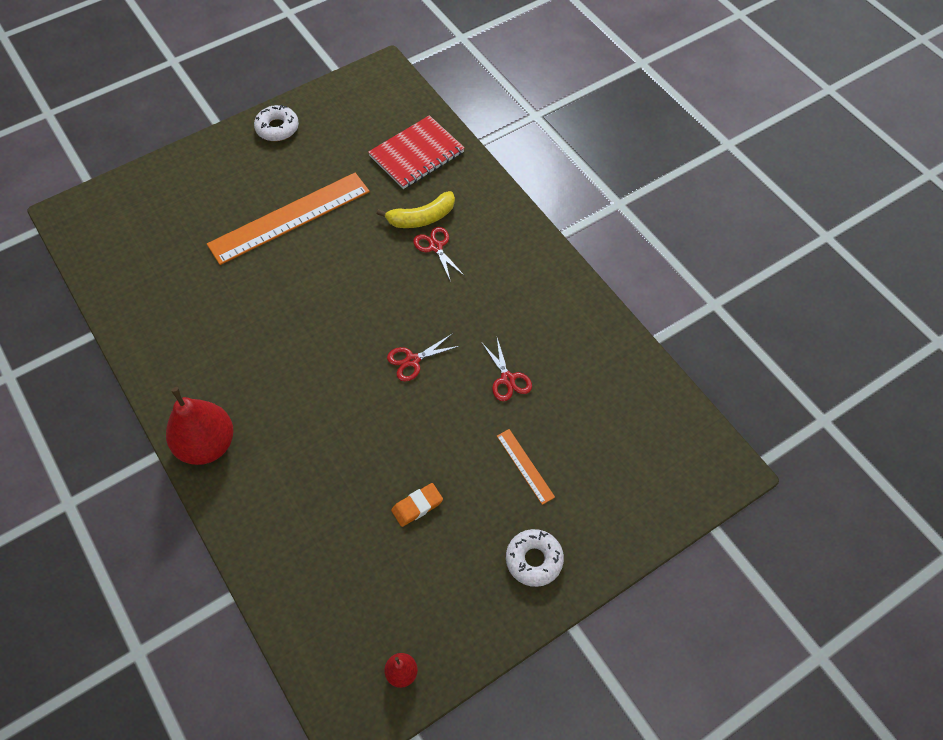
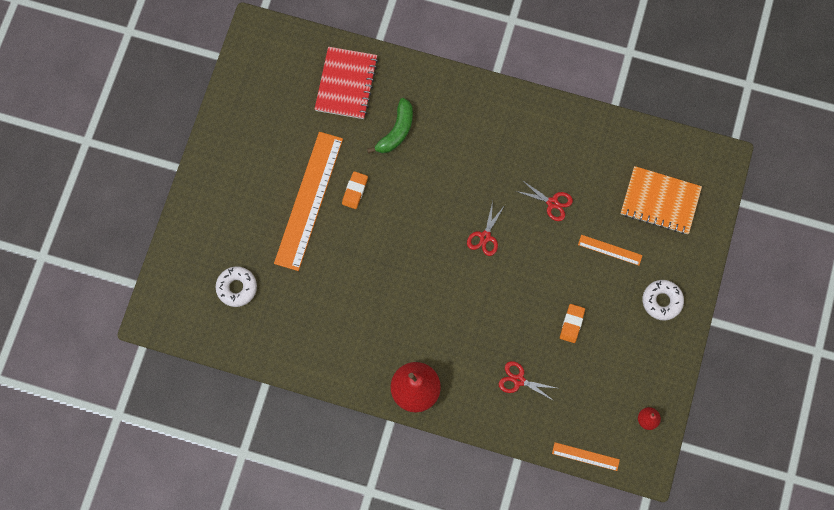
camera: 40 degrees left, 15 degrees up
(277, 128) = (228, 138): white donut -> white donut (237, 288)
(299, 654) = (585, 456): none -> orange ruler
(336, 238) = (355, 191): none -> orange eraser
(422, 218) = (396, 131): yellow banana -> green banana
(436, 247) = (425, 146): red scissors -> red scissors (519, 380)
(622, 459) = (660, 201): none -> orange notebook

